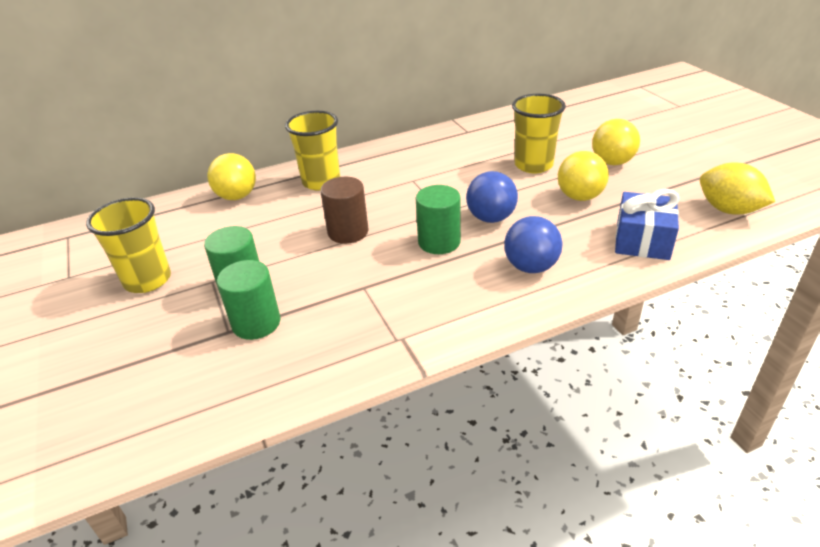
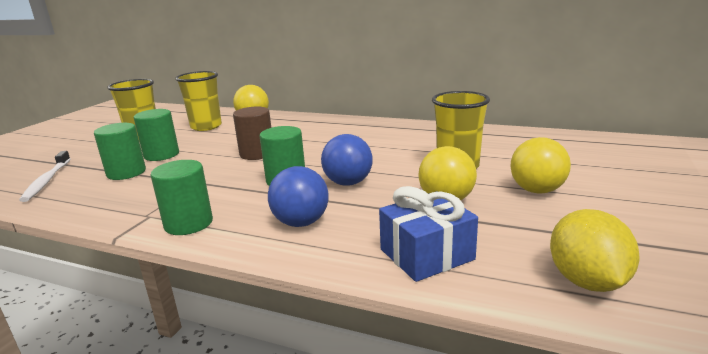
camera: 45 degrees right, 15 degrees down
(176, 387) = (47, 180): none -> white toothbrush
(321, 182) = (304, 126): yellow cup -> yellow cup (206, 126)
(453, 320) = (188, 224): none -> green cylinder

